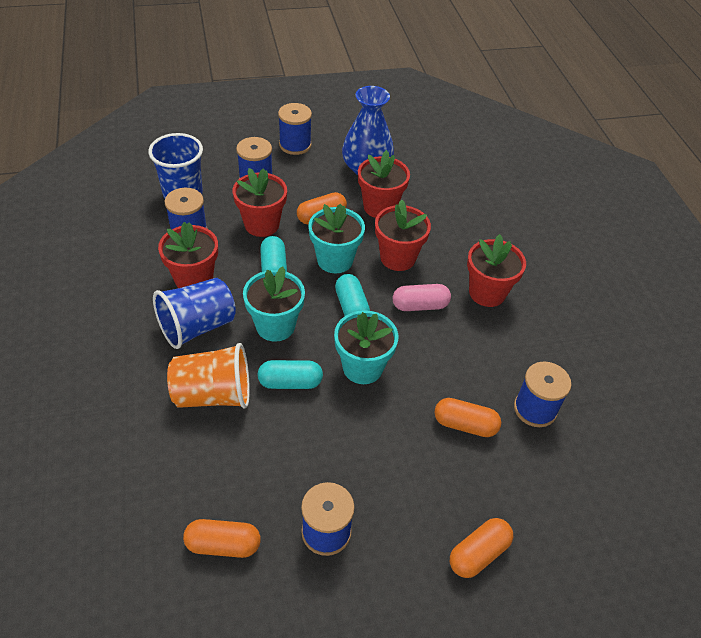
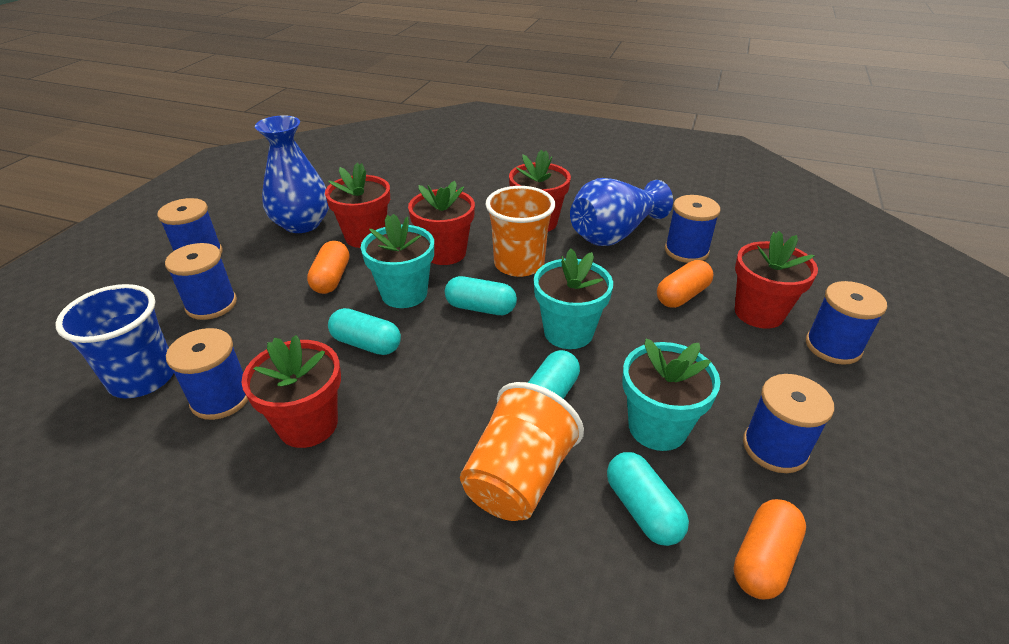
camera: 55 degrees left, 10 degrees down
(197, 327) = (392, 452): blue cup -> none
(226, 467) = (642, 509): none -> turquoise capsule
(262, 224) = (288, 327): red flower pot -> red flower pot (759, 313)
(275, 326) = (455, 377): turquoise flower pot -> turquoise flower pot (657, 427)
(420, 305) = (519, 264): pink capsule -> orange cup
(478, 553) = (833, 346): orange capsule -> blue spool
(515, 349) = (614, 234): none -> blue vase

